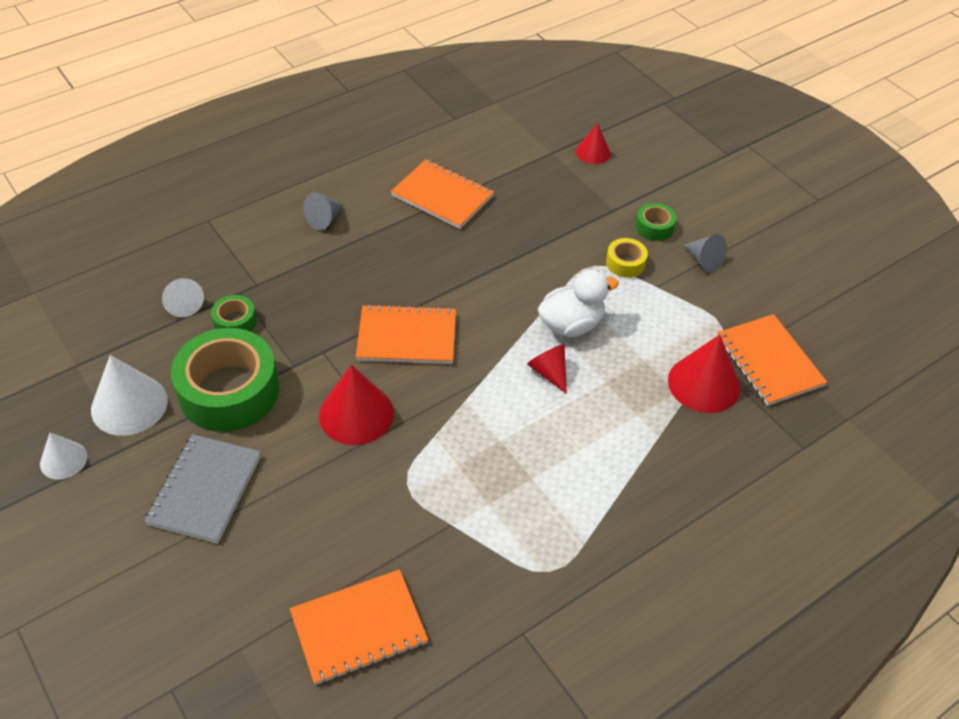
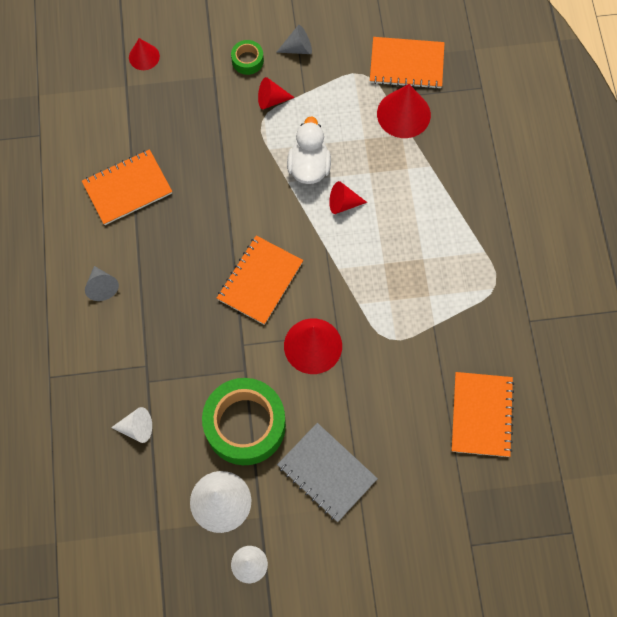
camera: 60 degrees left, 20 degrees up
(235, 321) = (177, 396): green tape -> none
(625, 263) = (271, 100): yellow tape -> red cone

